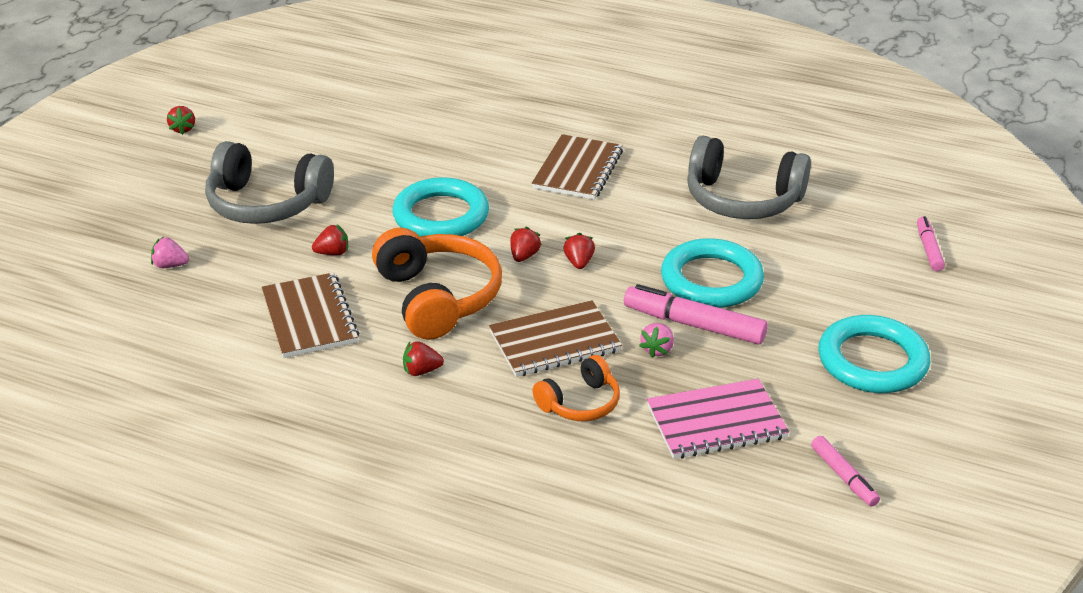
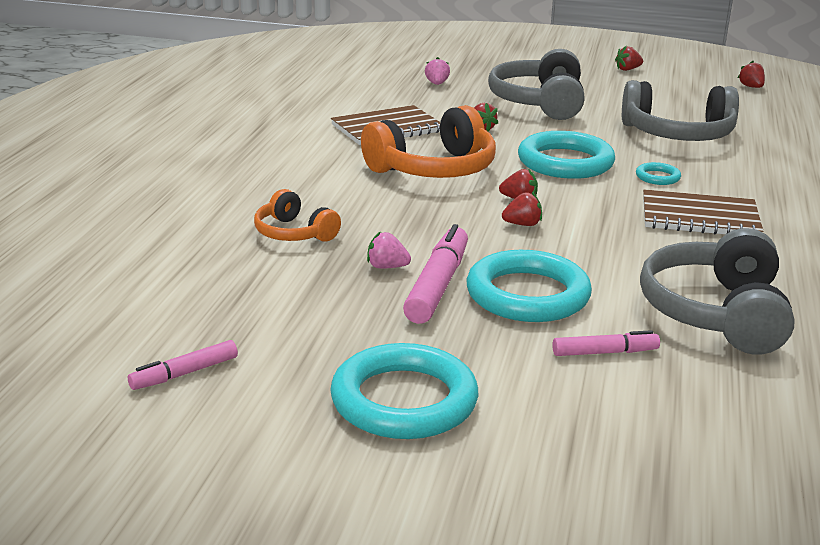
camera: 80 degrees right, 10 degrees down
(388, 140) = (678, 135): none -> grey headphones
(421, 371) = (327, 169): red strawberry -> red strawberry (751, 87)
(488, 172) = (657, 177): none -> turquoise ring
(555, 342) = (384, 219): brown notebook -> none
(716, 422) = (272, 299): pink notebook -> none
(928, 249) = (696, 461): pink marker -> pink marker (605, 352)

